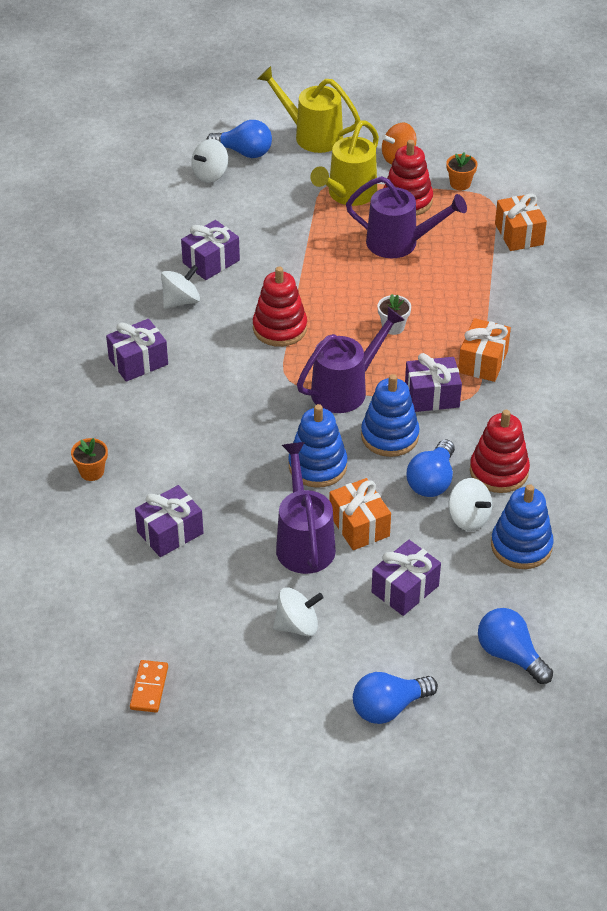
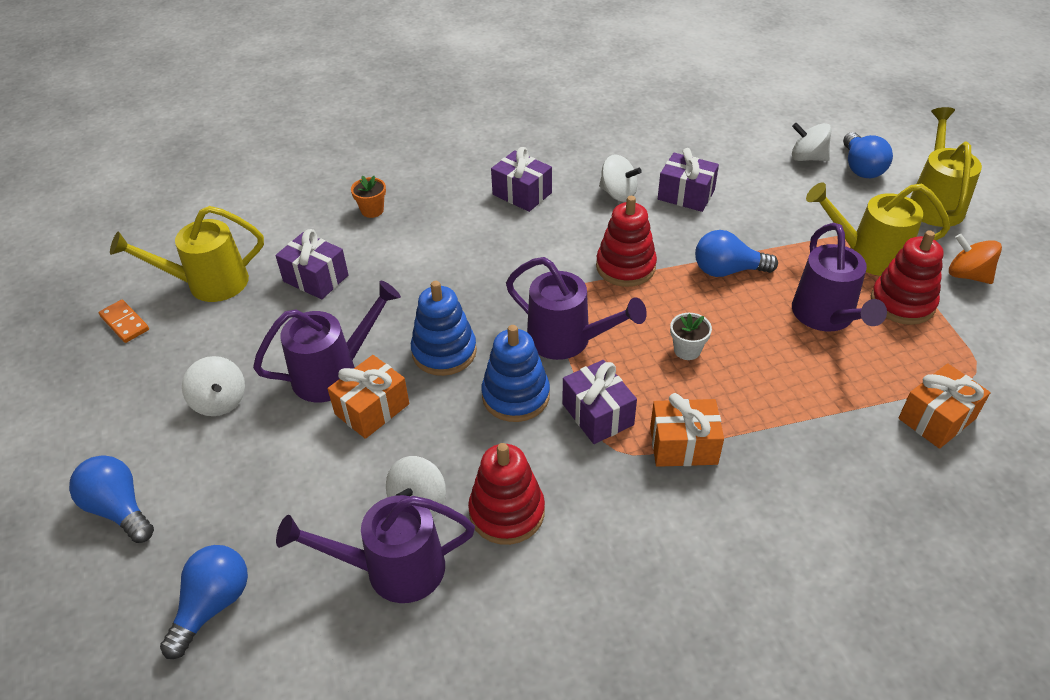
camera: 70 degrees right, 0 degrees up
(128, 615) = (208, 284): none -> yellow watering can
(149, 688) = (125, 323): orange domino -> orange domino turned 60 degrees clockwise
(405, 589) = (291, 474): purple gift -> none
(432, 481) = (463, 452): blue light bulb -> blue light bulb (727, 270)
(460, 184) = (975, 338): orange flower pot -> none
(521, 546) = (392, 569): blue stacking toy -> purple watering can

